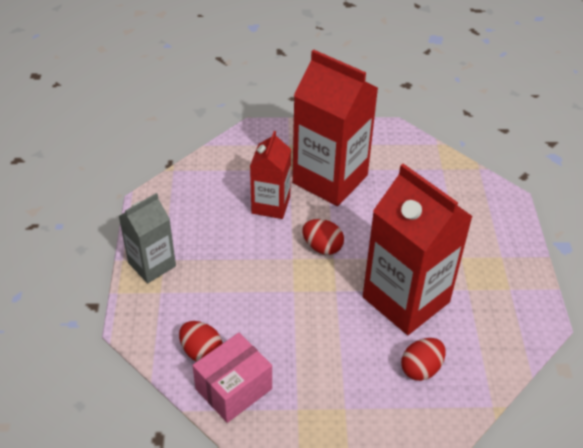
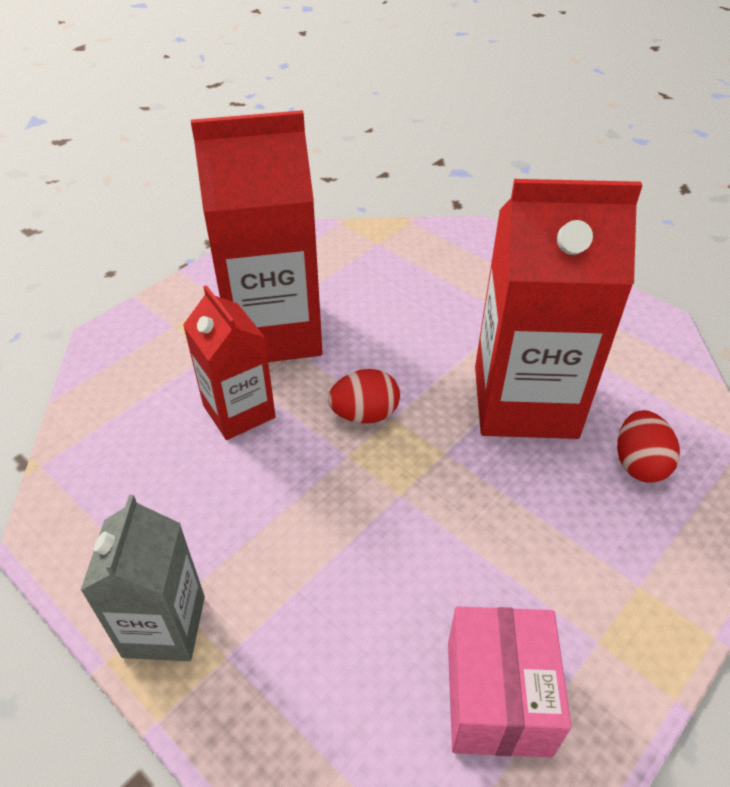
camera: 45 degrees left, 0 degrees up
(201, 352) = (392, 688): red egg -> none

